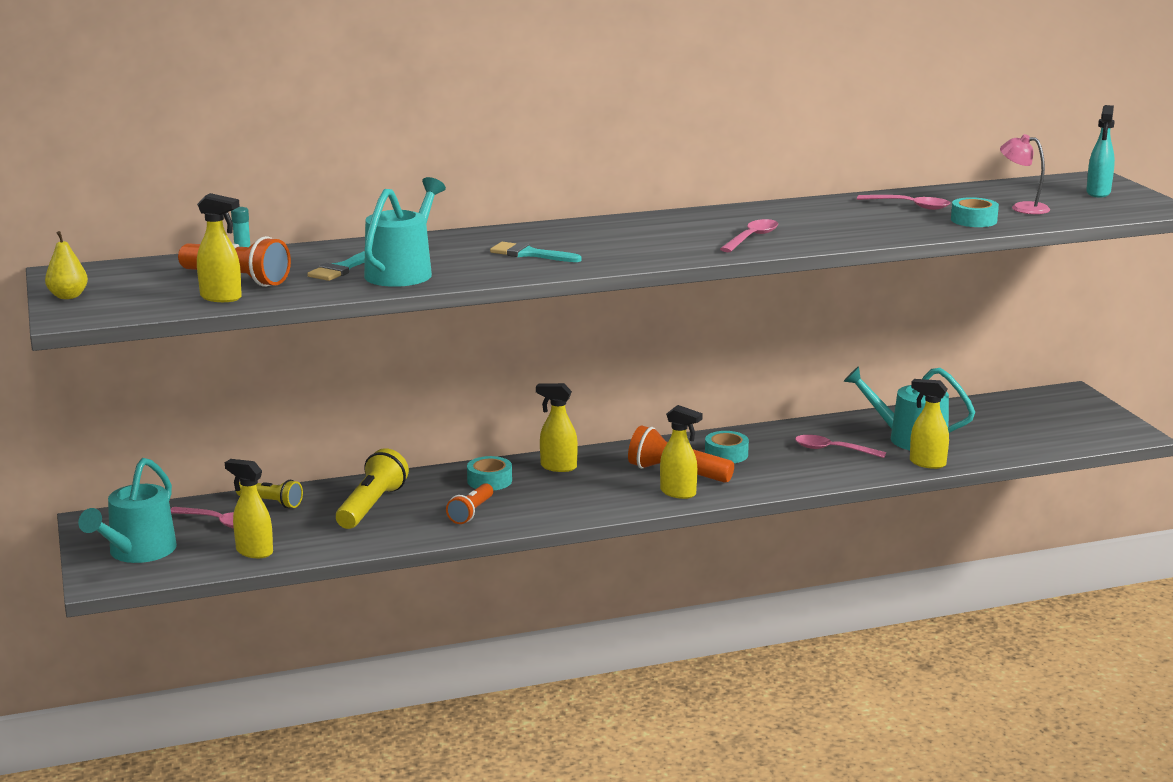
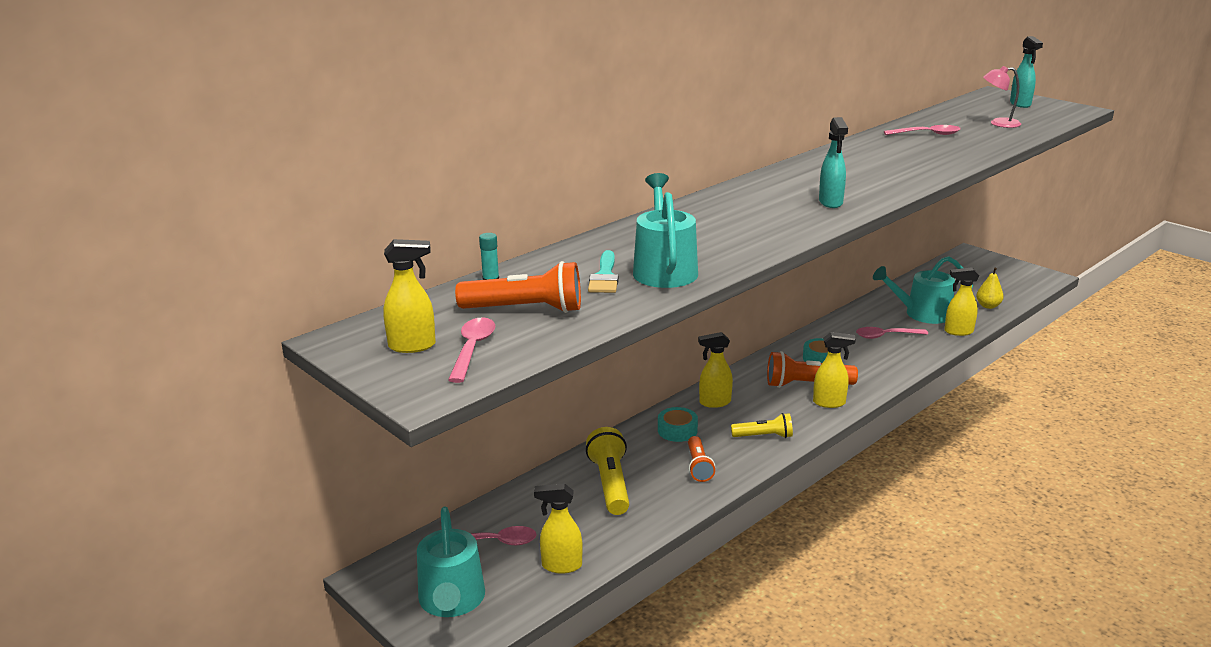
camera: 25 degrees left, 5 degrees up
(68, 296) = (382, 369): yellow pear -> yellow pear (988, 306)
(221, 298) = (543, 335): yellow spray bottle -> yellow spray bottle (413, 346)
(271, 502) = (519, 505): yellow flashlight -> yellow flashlight (764, 436)
(529, 254) = (737, 229): turquoise brush -> none
(666, 248) = (830, 202): none -> turquoise spray bottle
(752, 238) = (874, 181): pink spoon -> pink spoon (472, 349)
(973, 220) = (989, 139): turquoise tape -> none

